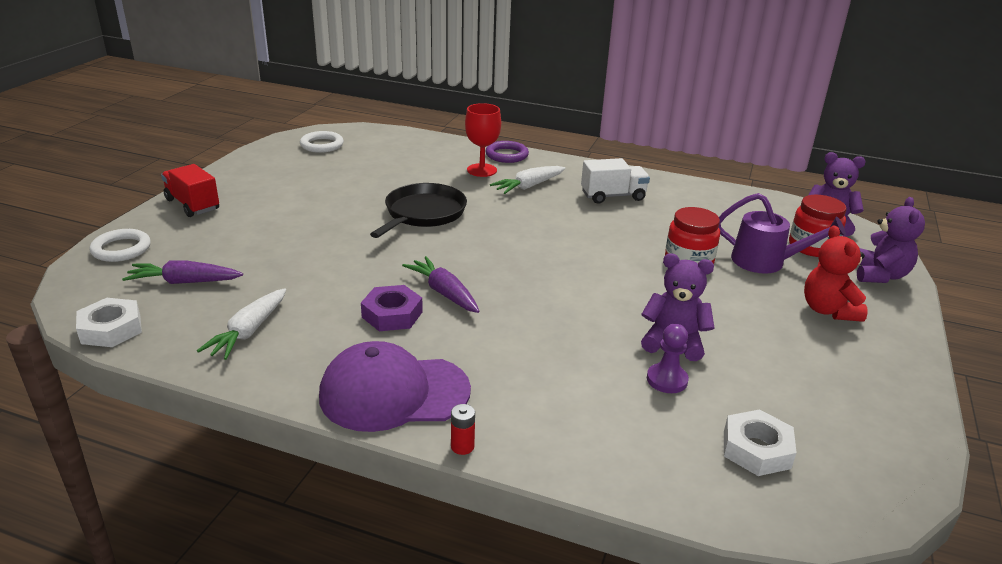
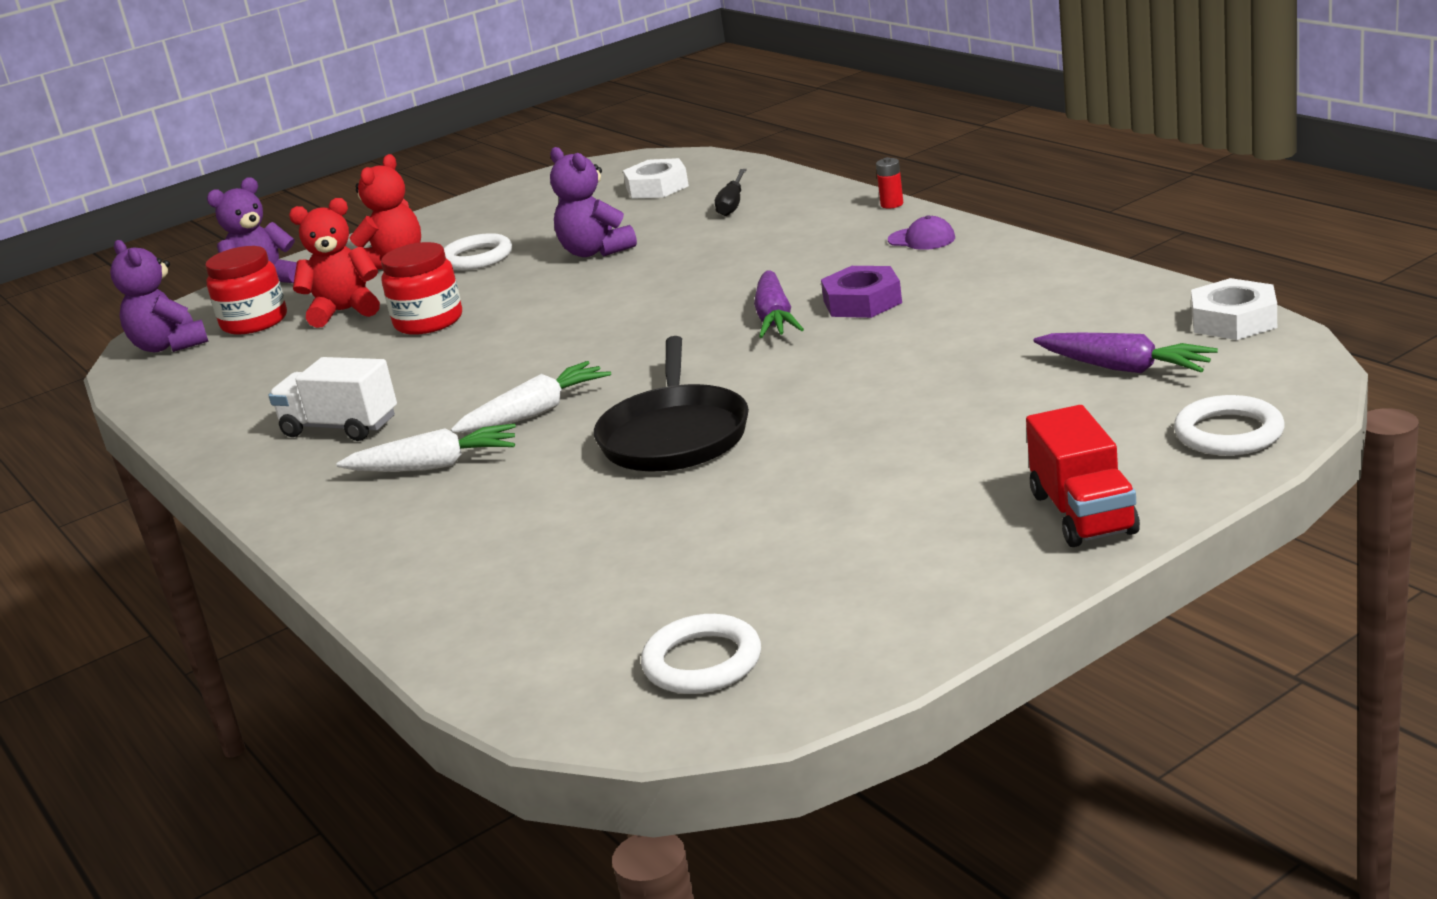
camera: 140 degrees left, 5 degrees down
(248, 332) = (1051, 301): white carrot -> white carrot (536, 413)
(394, 393) = (921, 239): purple cap -> purple cap, size x0.41
(423, 213) = (675, 435): black pan -> black pan turned 60 degrees counterclockwise
(482, 170) = (458, 517): red goblet -> none
(506, 155) = (355, 552): purple ring -> none
(632, 427) = (732, 204): none -> black screwdriver
(667, 380) = (652, 227): purple pawn -> none
(765, 323) = (477, 258): none -> white ring
(766, 262) = (345, 311): purple watering can -> red teddy bear

